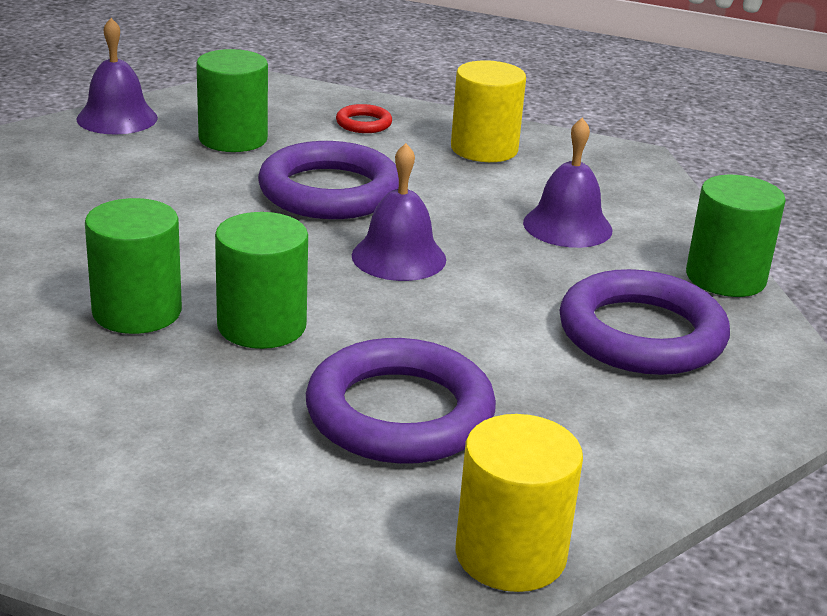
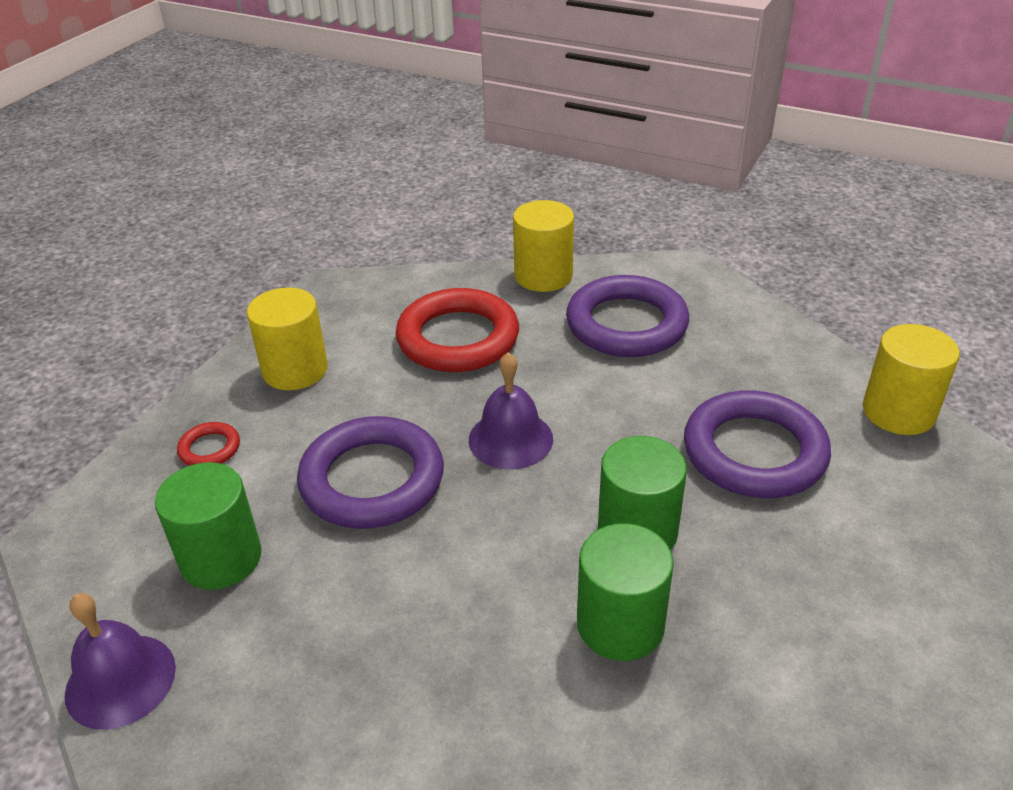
camera: 80 degrees left, 10 degrees up
(567, 226) = (458, 338): purple bell -> red ring
(725, 278) = (543, 276): green cylinder -> yellow cylinder

